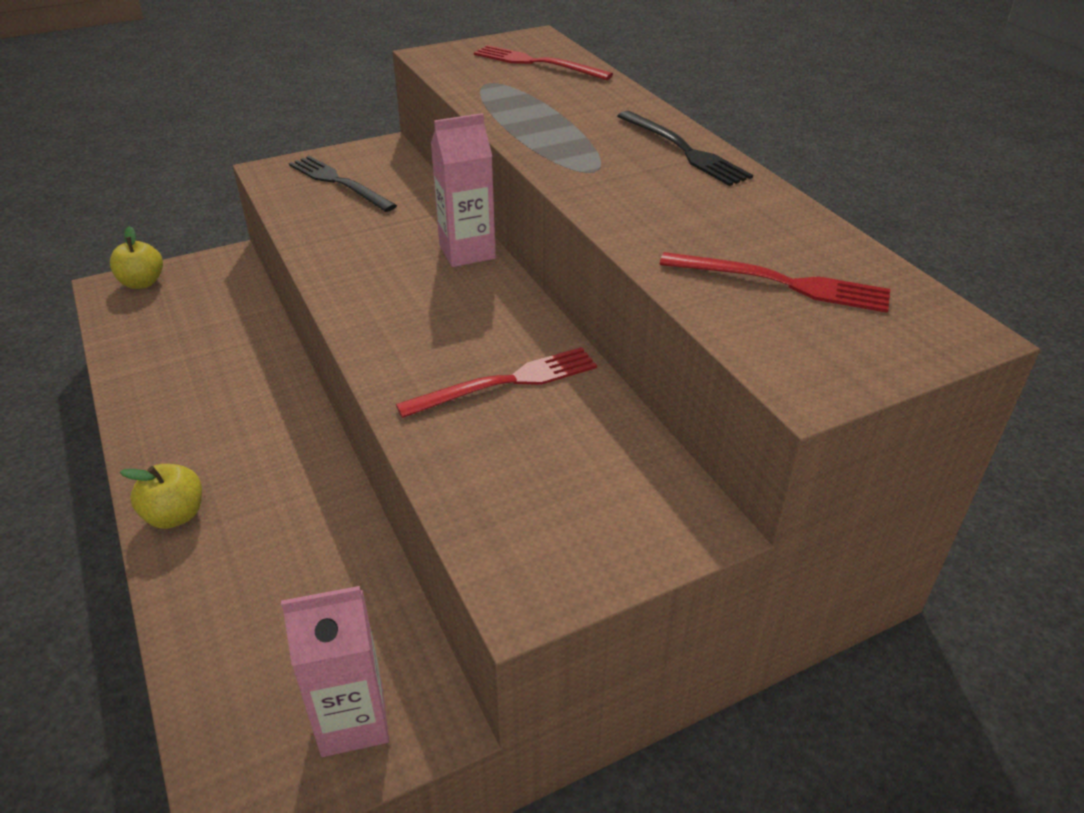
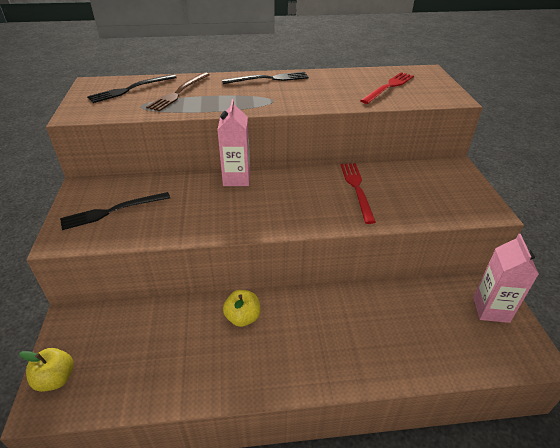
camera: 70 degrees left, 0 degrees up
(175, 515) = (344, 369): yellow apple -> yellow apple (242, 317)
(537, 63) = (130, 89): red fork -> black fork
(554, 95) = (179, 92): none -> brown fork

